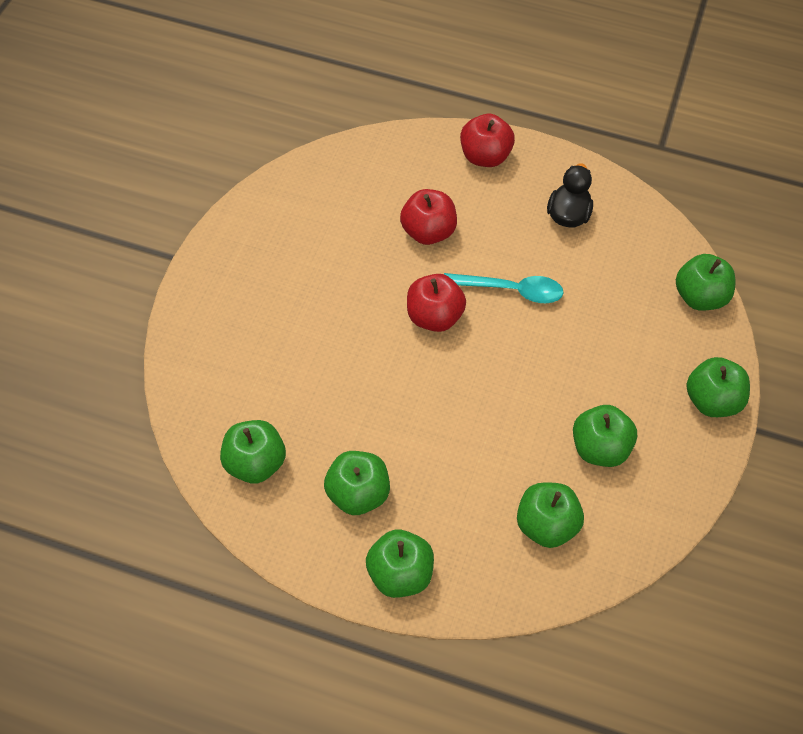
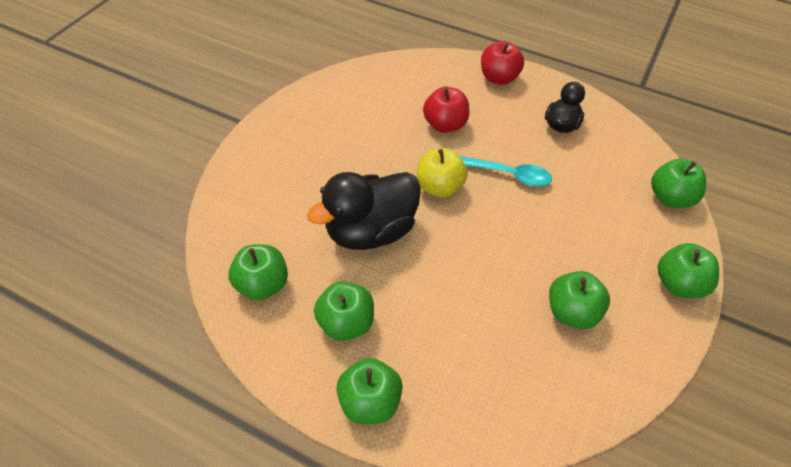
camera: 10 degrees right, 5 degrees down
(364, 384) = (370, 231): none -> black duck
(434, 317) = (439, 187): red apple -> yellow apple
(546, 526) = (514, 375): green apple -> none

